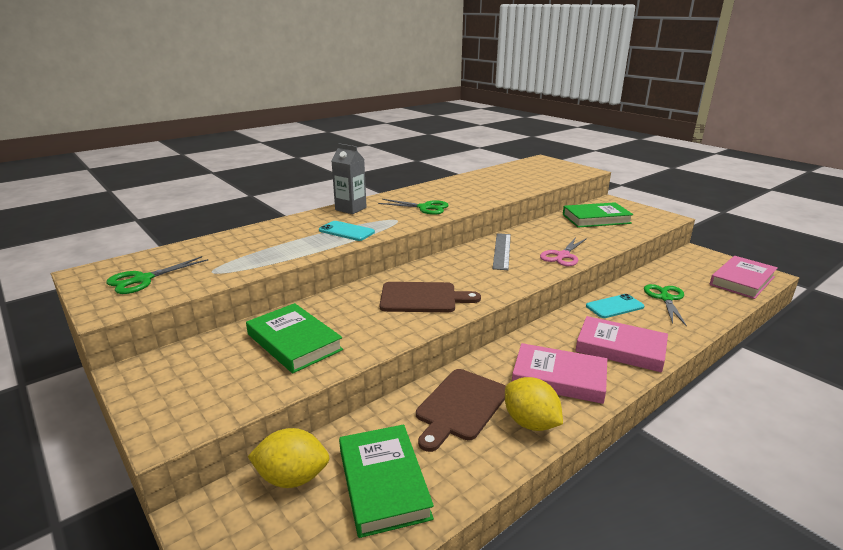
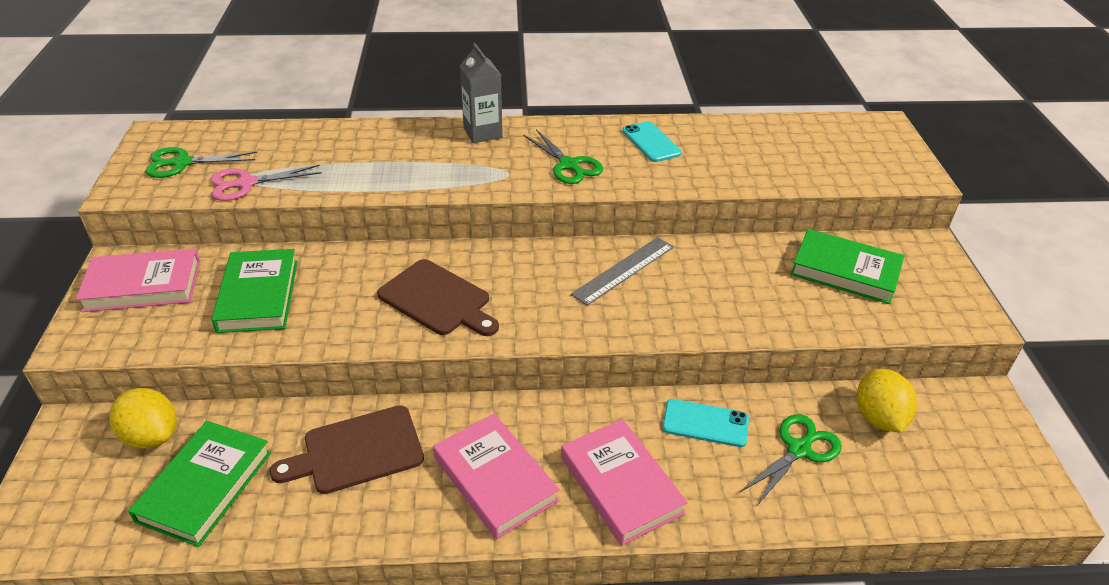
camera: 35 degrees right, 15 degrees up
(346, 231) = (430, 171): turquoise phone -> turquoise phone (651, 142)
(530, 423) = (395, 511): yellow lemon -> yellow lemon (878, 417)
(563, 256) = (691, 316): pink scissors -> pink scissors (246, 183)
(742, 281) = (978, 486): pink book -> pink book (143, 286)

